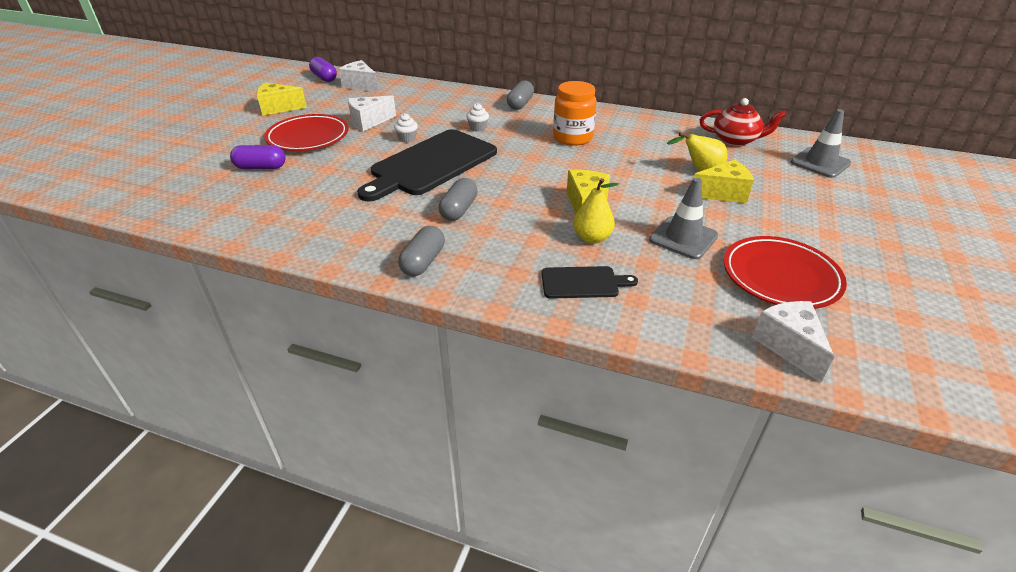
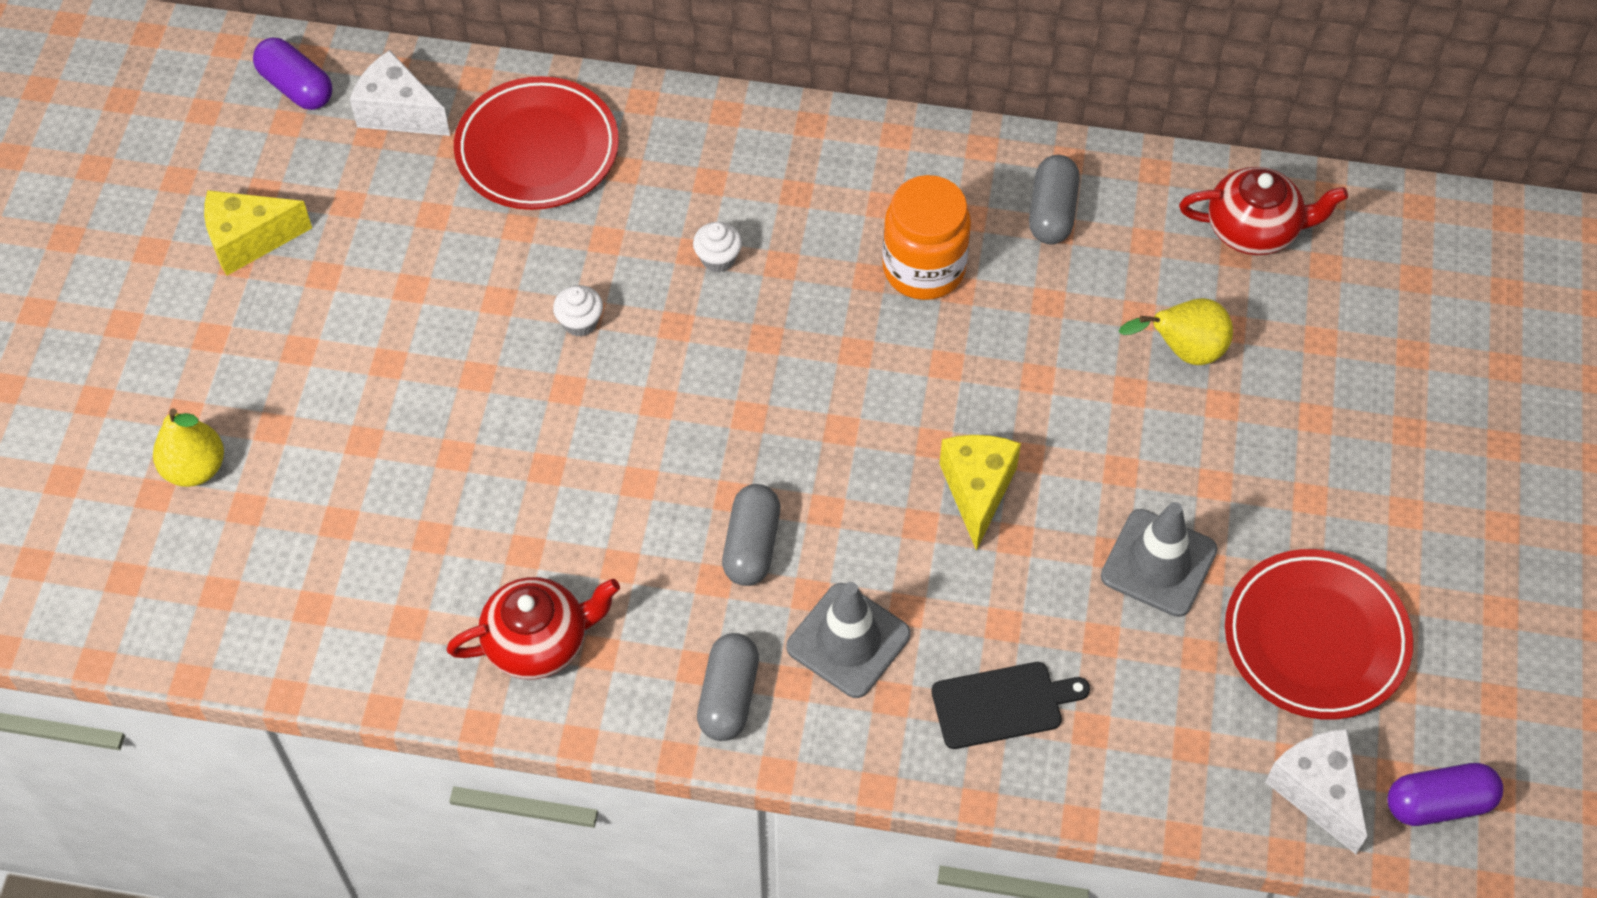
camera: 10 degrees left, 20 degrees up
(261, 167) = (319, 470): purple capsule -> purple capsule (1438, 803)
(308, 137) = (368, 348): red plate -> red plate (537, 150)
(330, 231) = (538, 642): none -> red teapot
(369, 122) = (475, 269): white cheese -> none
(430, 164) = (657, 408): black cutting board -> none
(520, 104) = (788, 146): grey capsule -> grey capsule (1052, 212)
(592, 238) = (1003, 588): yellow pear -> yellow pear (195, 468)
(722, 193) = (1226, 421): yellow cheese -> none
(820, 163) = (1412, 290): grey traffic cone -> grey traffic cone (848, 641)

